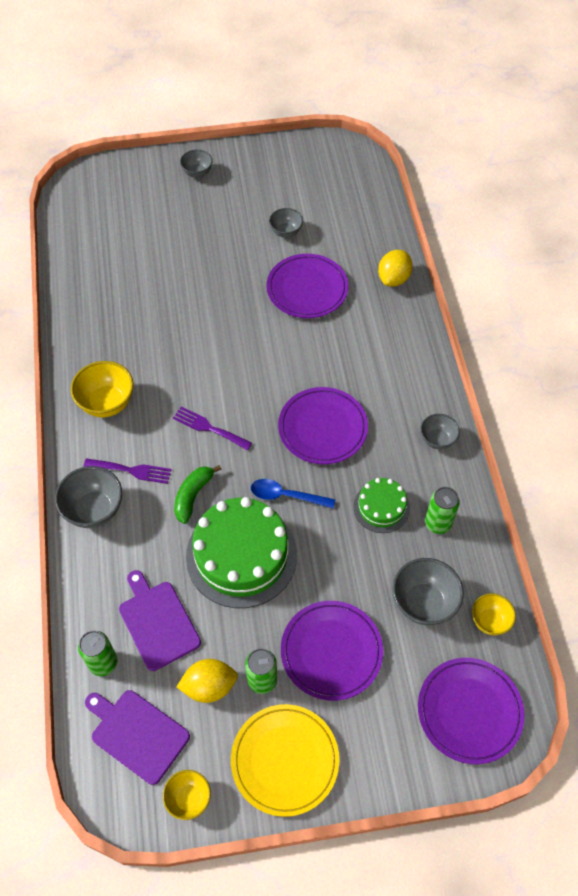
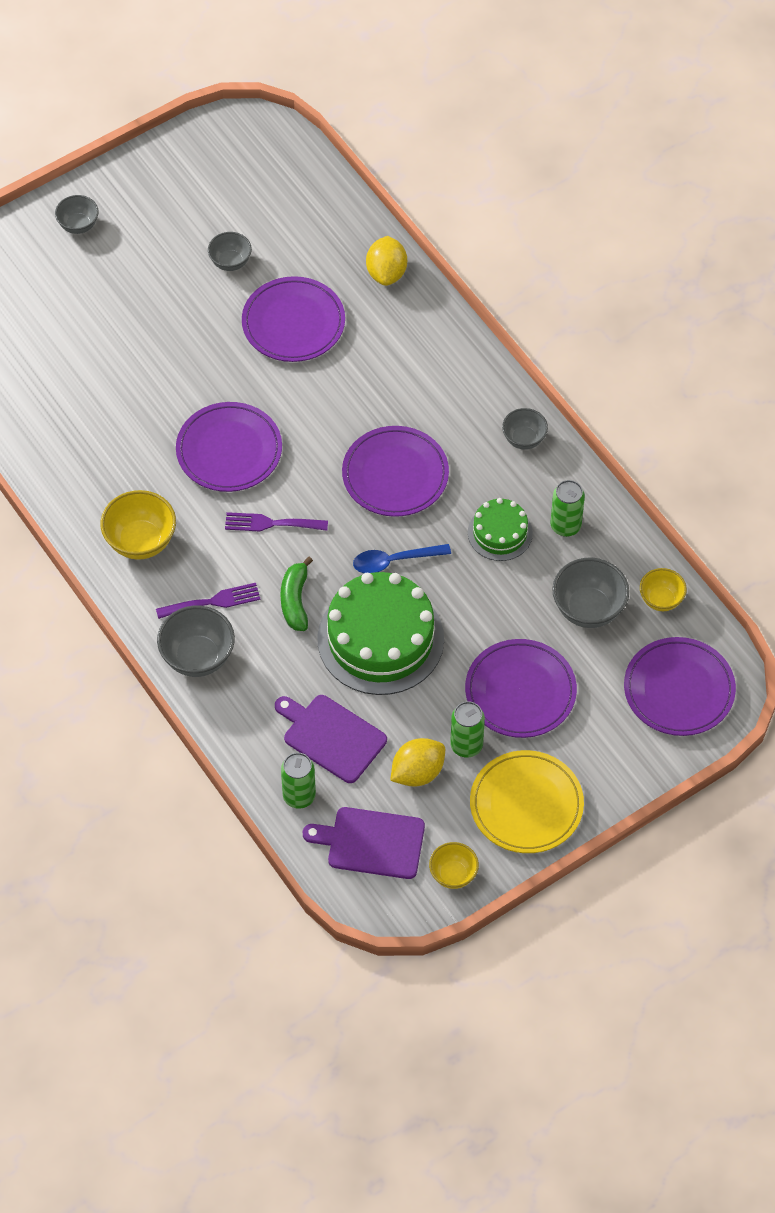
camera: 25 degrees left, 0 degrees up
(209, 361) = (229, 450): none -> purple plate

